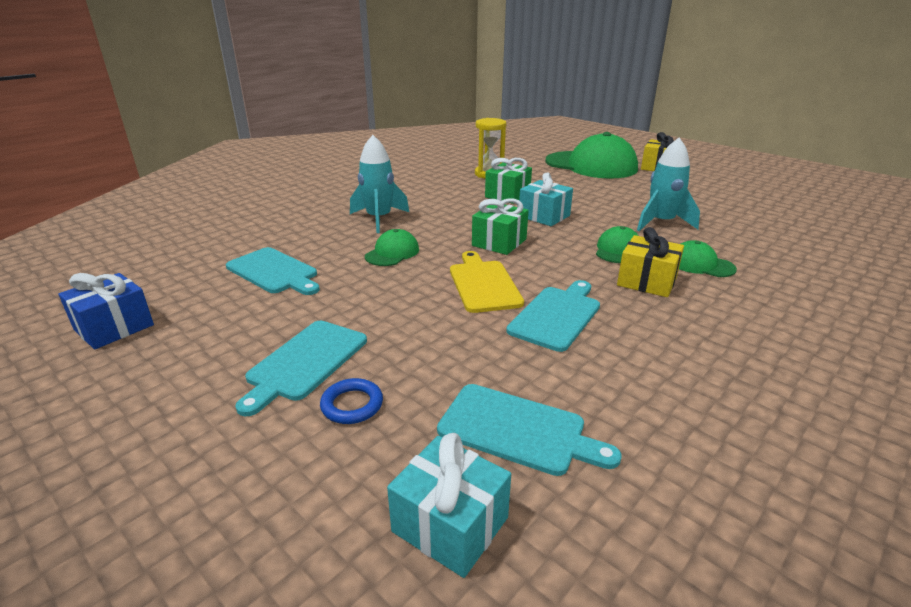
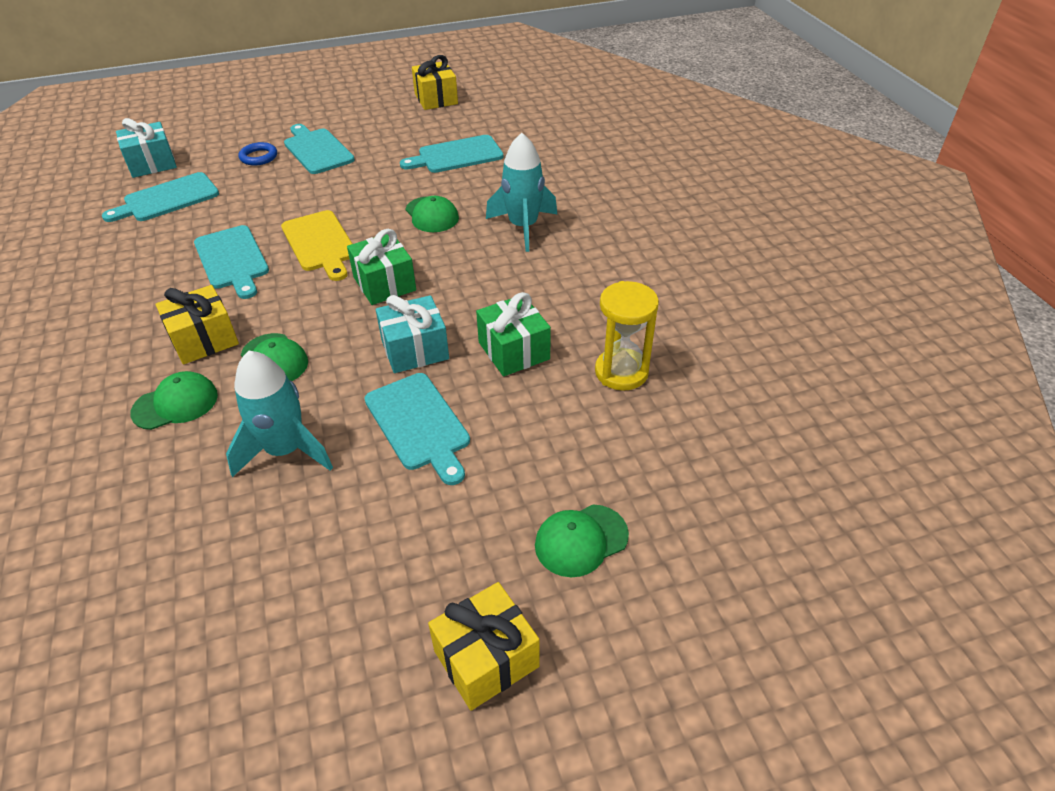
camera: 120 degrees right, 15 degrees up
(114, 327) = (436, 99): blue gift -> yellow gift
(483, 284) = (320, 243): yellow cutting board -> yellow cutting board turned 45 degrees clockwise
(590, 201) = (419, 424): none -> turquoise cutting board
(591, 165) = (581, 540): green cap -> green cap, size x0.46

